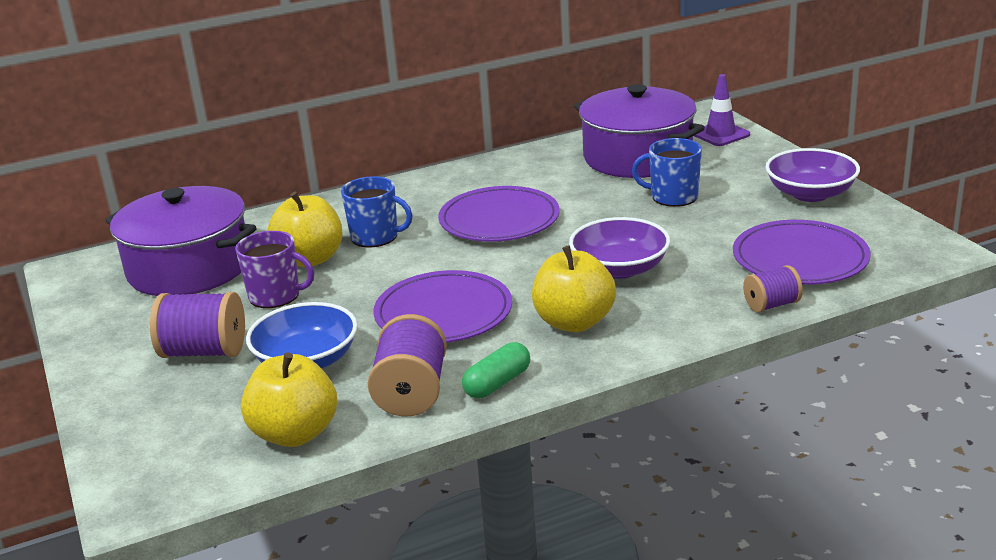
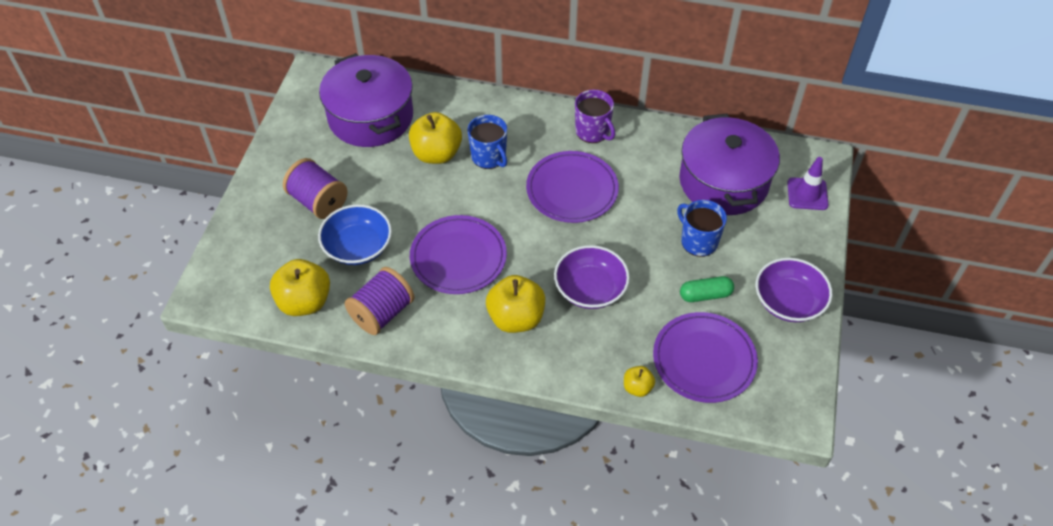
camera: 35 degrees right, 25 degrees up
(276, 296) = (391, 176): purple mug -> purple mug (593, 131)
(497, 383) = (428, 338): green capsule -> green capsule (705, 295)
(771, 305) = (637, 387): purple spool -> yellow apple

